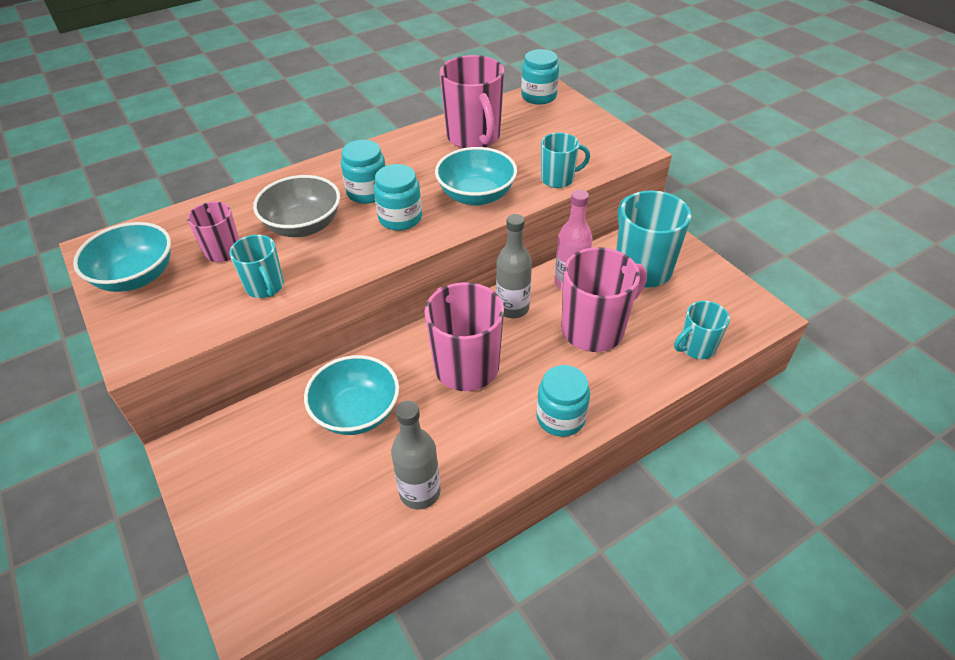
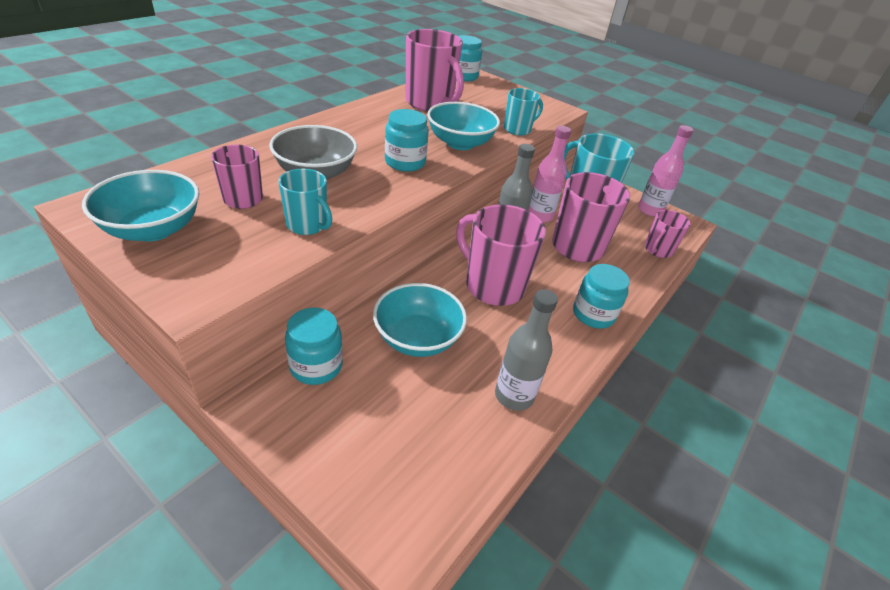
camera: 25 degrees left, 5 degrees down
(367, 192) = (362, 145): turquoise jar -> turquoise jar (316, 366)
(696, 347) = (657, 250): turquoise mug -> pink mug
(722, 290) = (650, 210): none -> pink bottle

